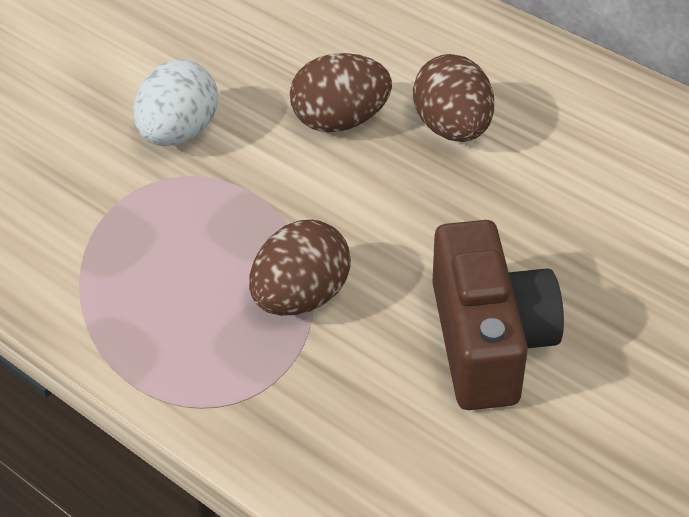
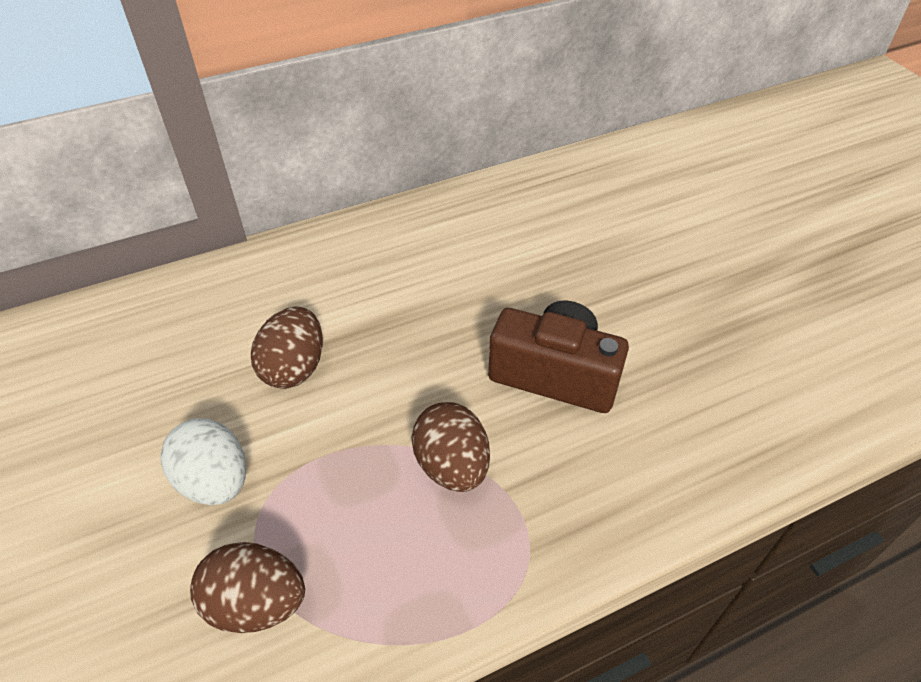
camera: 65 degrees left, 0 degrees up
(453, 127) = (354, 309): brown egg -> brown egg (256, 603)

